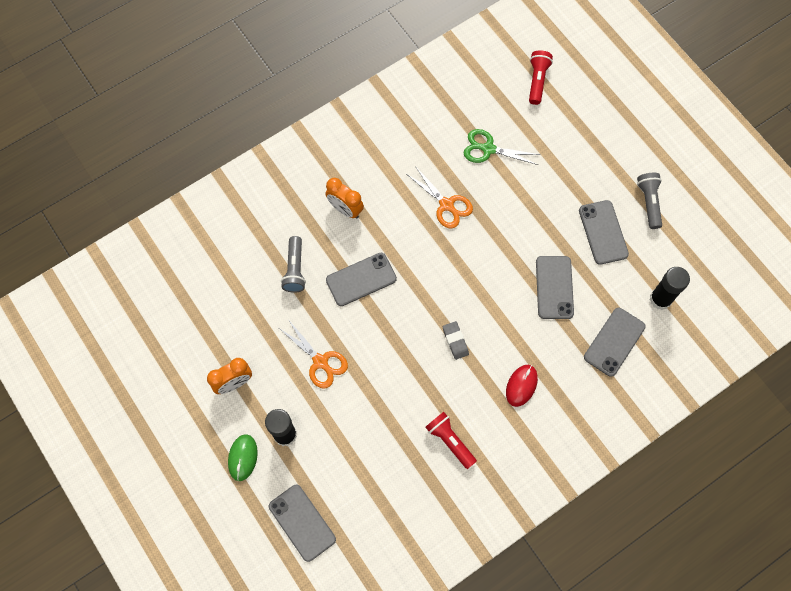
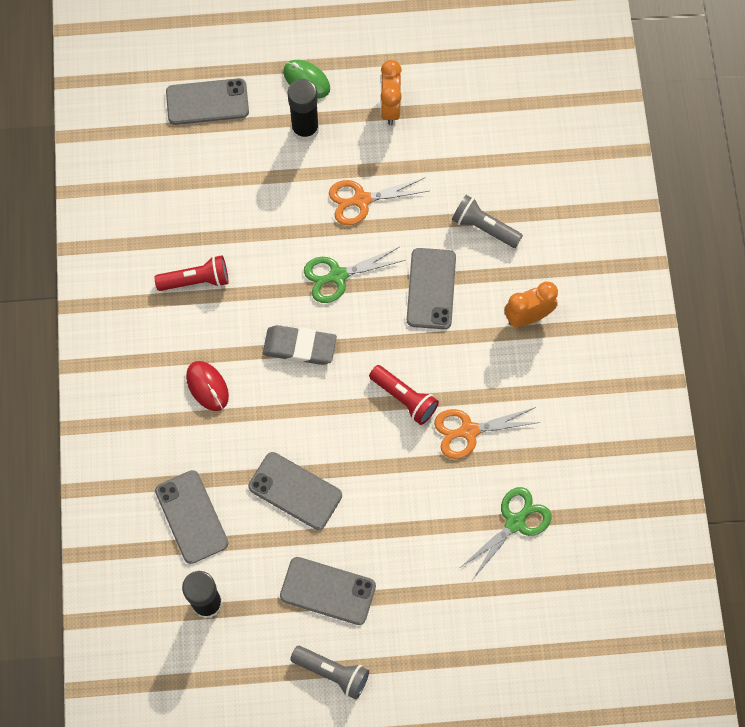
camera: 120 degrees right, 0 degrees up
(388, 346) = (337, 276): none -> green scissors
(455, 341) = (299, 347): grey eraser -> grey eraser, size x1.56
(537, 81) = (578, 642): red flashlight -> red flashlight (404, 398)

